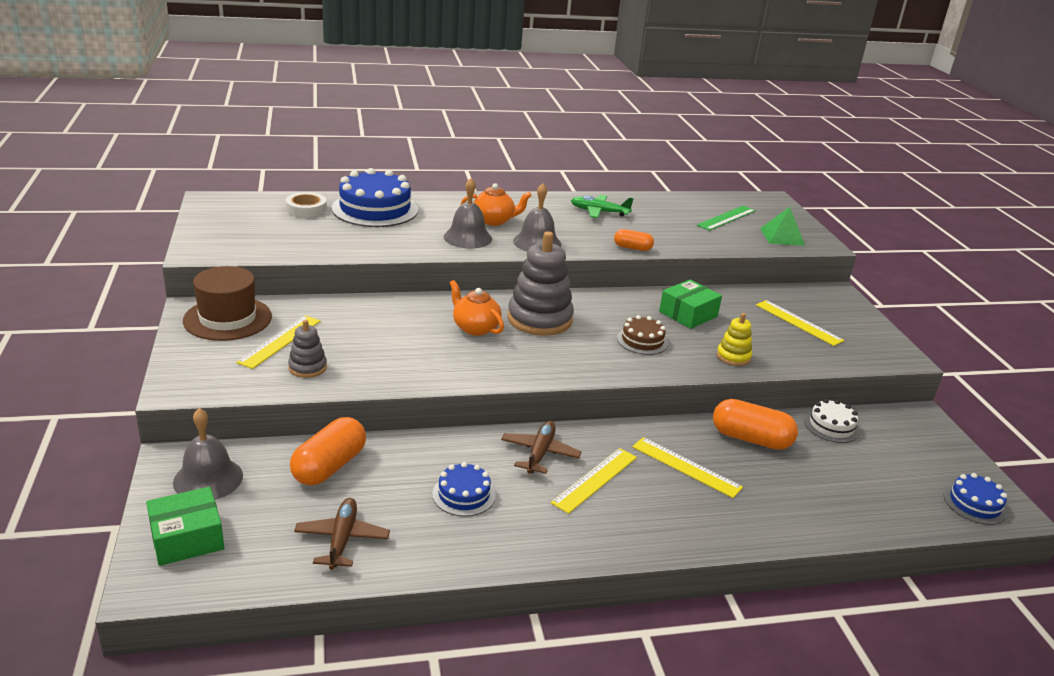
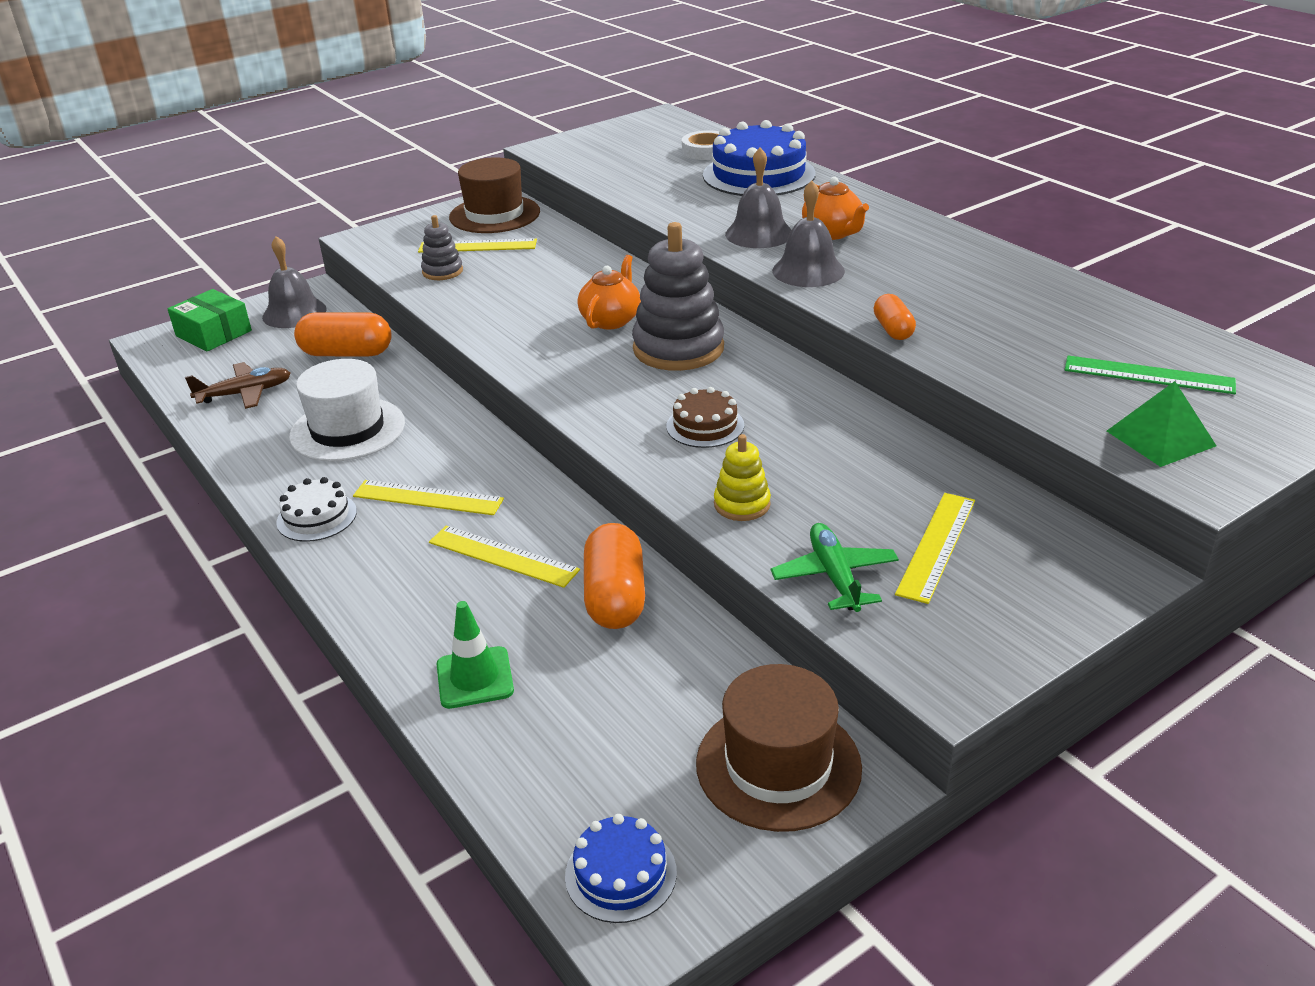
camera: 70 degrees right, 5 degrees up
(464, 494) = (347, 429): blue cake -> white hat
(539, 453) = (453, 451): brown plane -> none
(599, 212) = (981, 281): green plane -> green plane (834, 576)
(686, 467) = (503, 556): yellow ruler -> yellow ruler turned 75 degrees counterclockwise
(688, 314) = (830, 443): green box -> none
(807, 510) = (475, 678): none -> green traffic cone
(831, 426) = (723, 671): white cake -> white cake (317, 517)
(906, 434) = (778, 765): none -> brown hat

